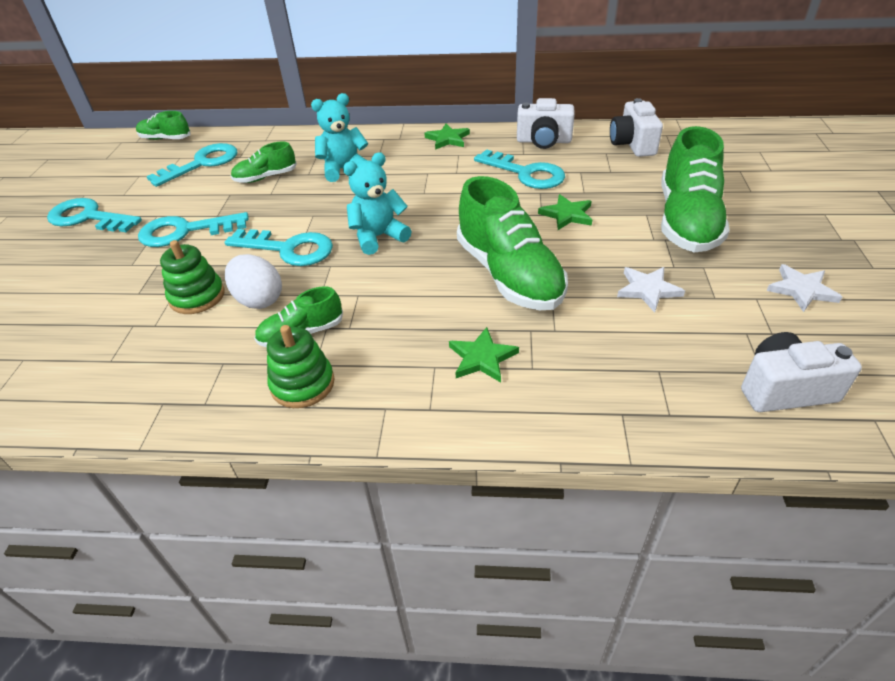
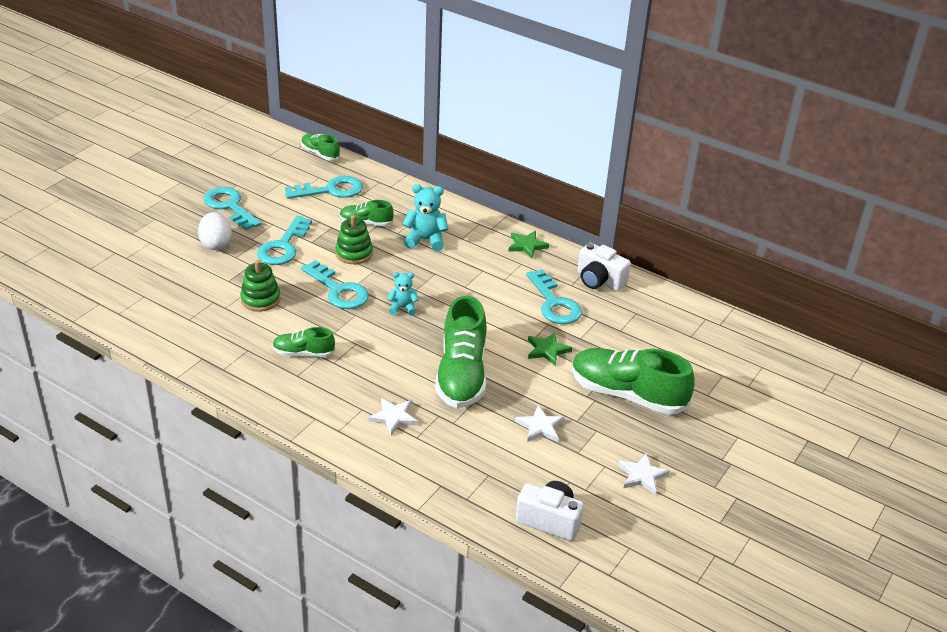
camera: 25 degrees right, 5 degrees down
(185, 231) = (283, 246): turquoise key -> turquoise key turned 90 degrees counterclockwise
(259, 299) = (295, 318): white egg -> white egg (216, 244)
(302, 384) = (282, 383): green stacking toy -> green stacking toy (354, 253)
(378, 237) = (403, 308): turquoise teddy bear -> turquoise teddy bear, size x0.63
(482, 358) = (393, 417): green star -> white star
(632, 144) = (666, 315): white camera -> none
(686, 221) = (627, 394): green shoe -> green shoe turned 75 degrees clockwise

